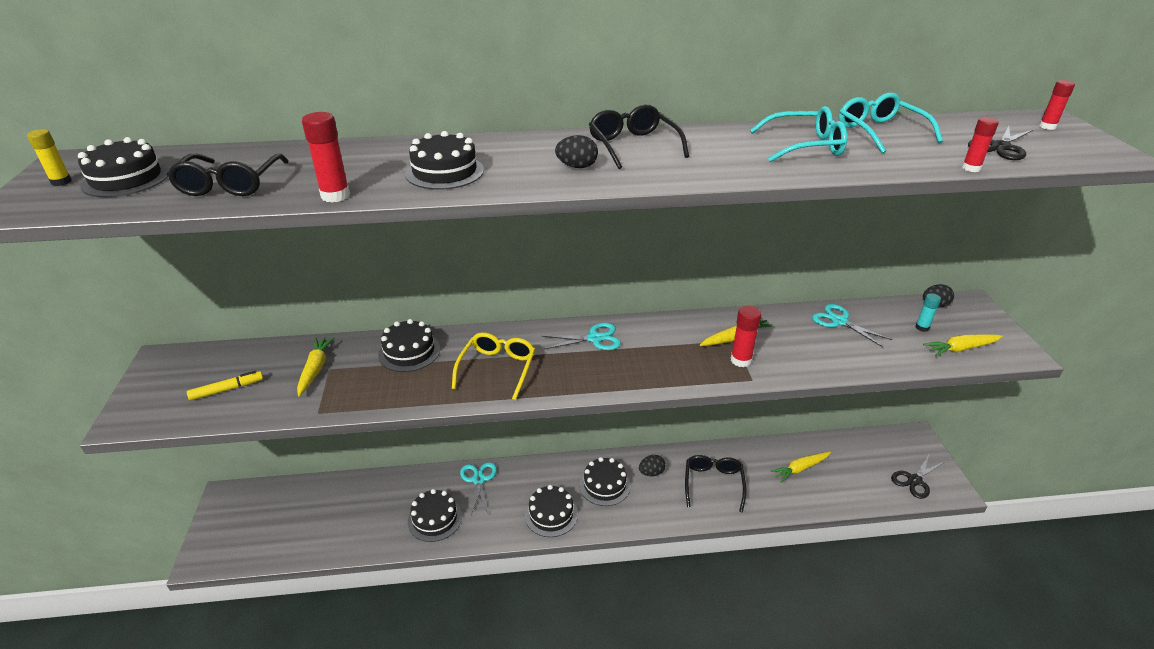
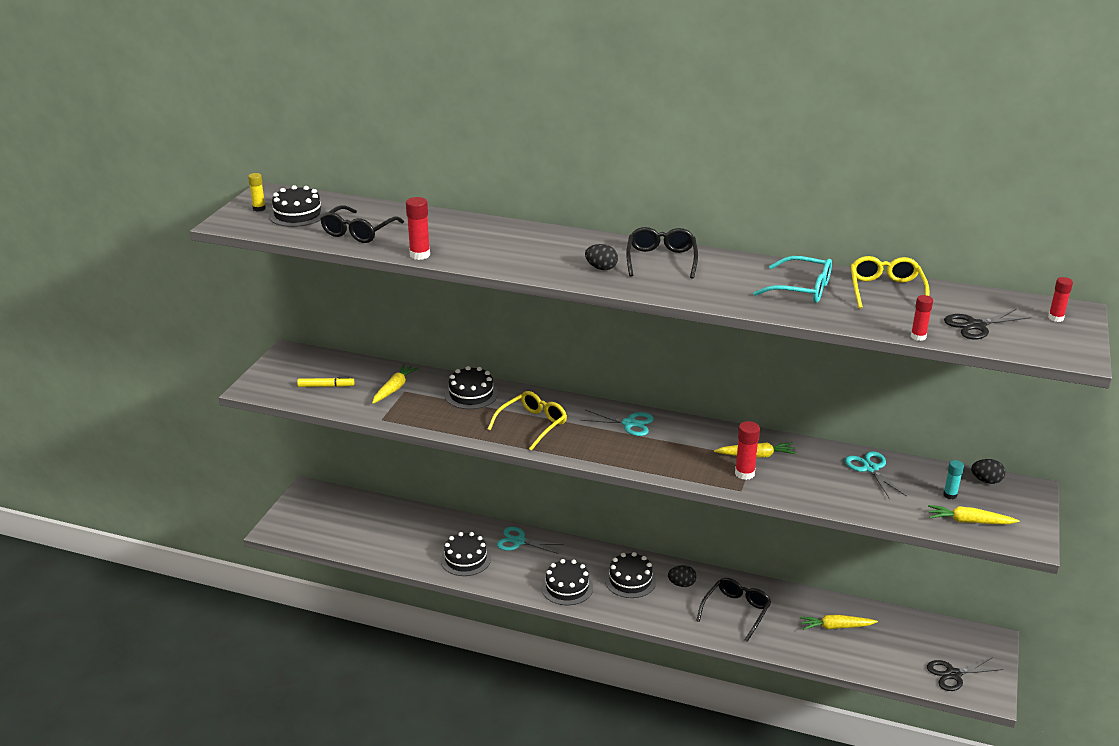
camera: 25 degrees right, 5 degrees down
(444, 172) = (503, 252): black cake -> none
(479, 480) = (519, 541): turquoise scissors -> turquoise scissors turned 90 degrees counterclockwise
(880, 132) = (886, 291): turquoise glasses -> yellow glasses

